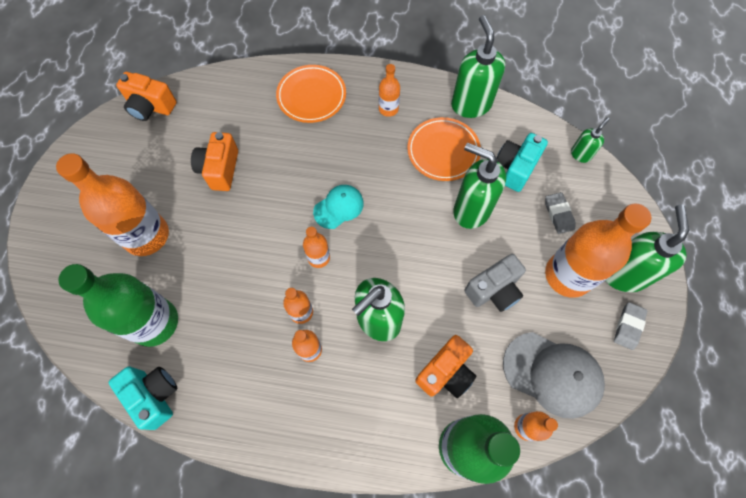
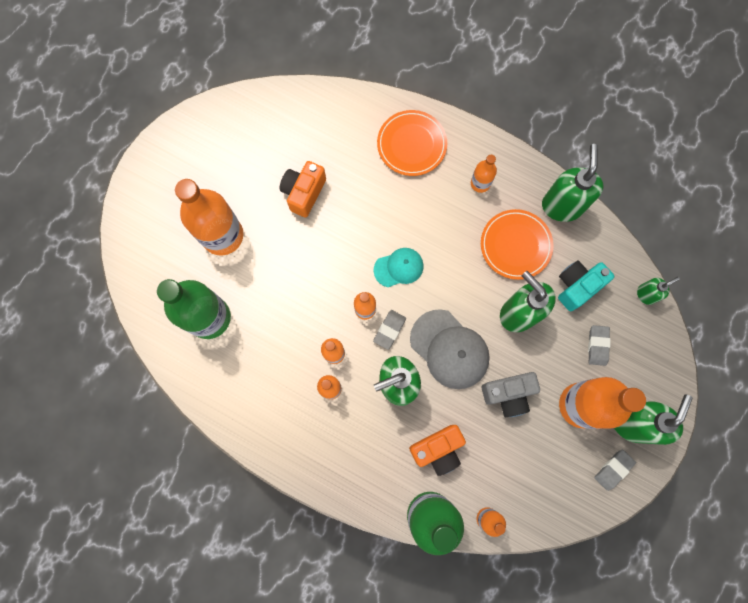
camera: 20 degrees right, 10 degrees up
(151, 107) = (258, 106): orange camera -> none
(154, 396) = (193, 380): turquoise camera -> none
(351, 269) = (389, 330): none -> grey eraser
(552, 374) = (528, 485): grey cap -> grey cap (449, 349)

